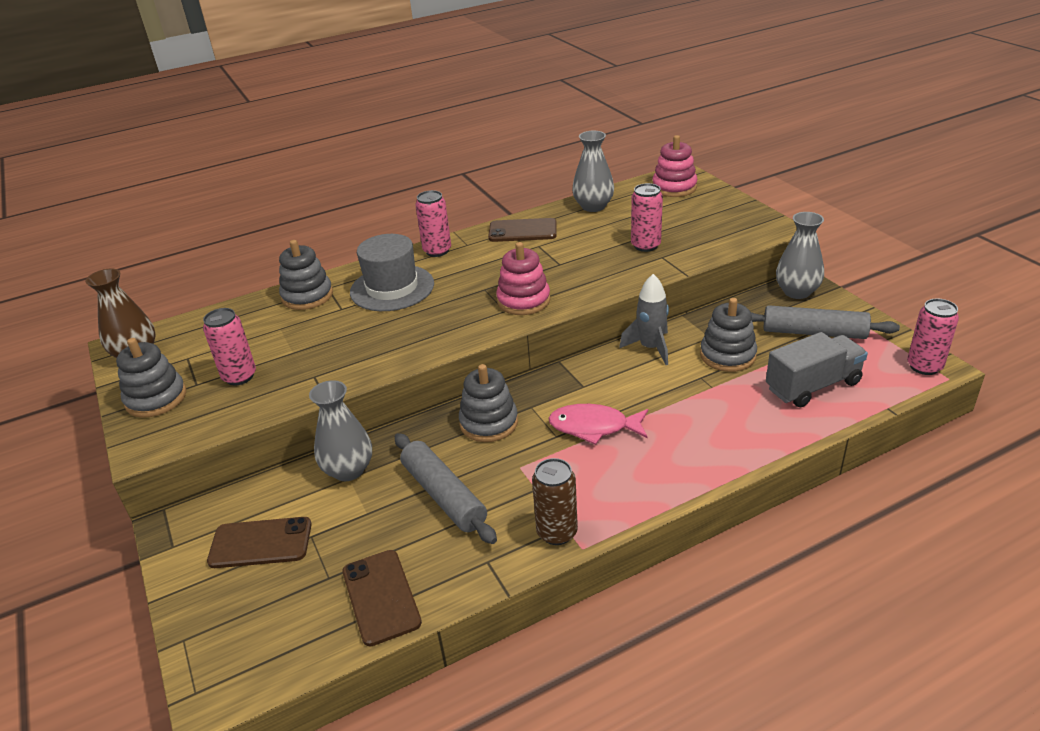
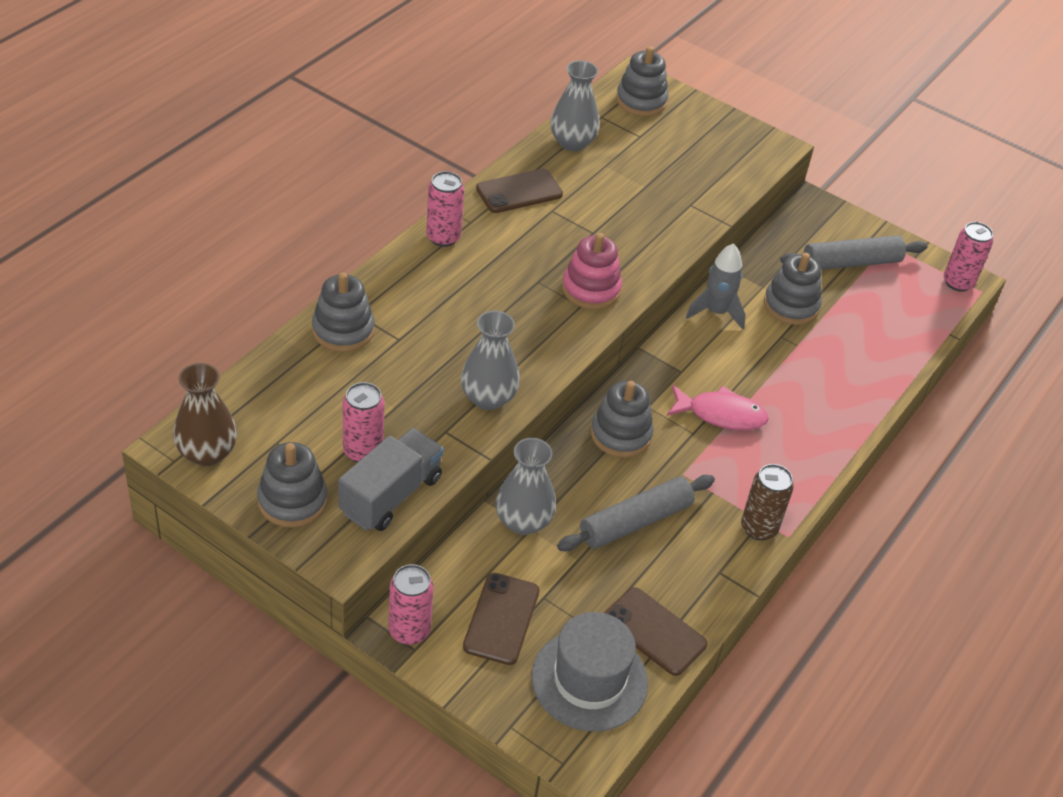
camera: 35 degrees left, 10 degrees up
(260, 543) = (501, 619): brown phone -> brown phone turned 45 degrees counterclockwise
(392, 288) = (434, 300): grey hat -> grey hat (589, 680)
(443, 495) = (635, 522): grey rolling pin -> grey rolling pin turned 60 degrees counterclockwise
(594, 427) = (721, 414): pink fish -> pink fish turned 150 degrees counterclockwise
(645, 245) = (665, 192): pink can -> pink can (409, 630)
(674, 187) = (641, 101): pink stacking toy -> grey stacking toy
(797, 292) = (811, 215): grey vase -> grey vase (488, 398)
(813, 386) = (880, 324): grey truck -> grey truck (391, 495)

